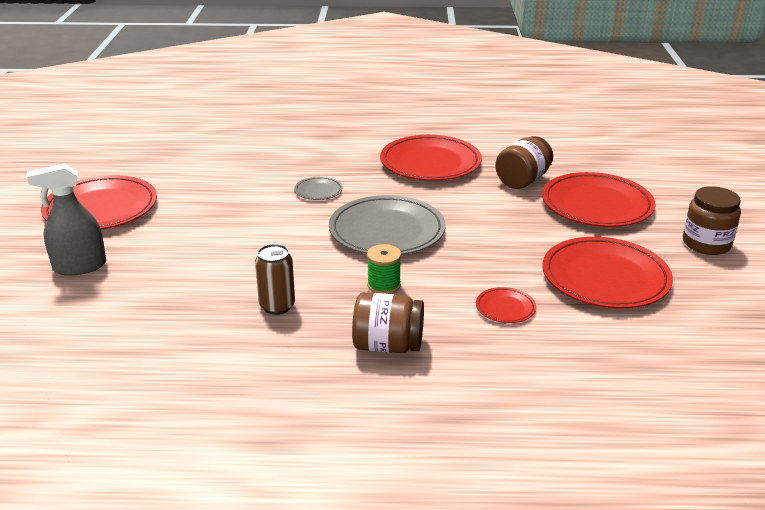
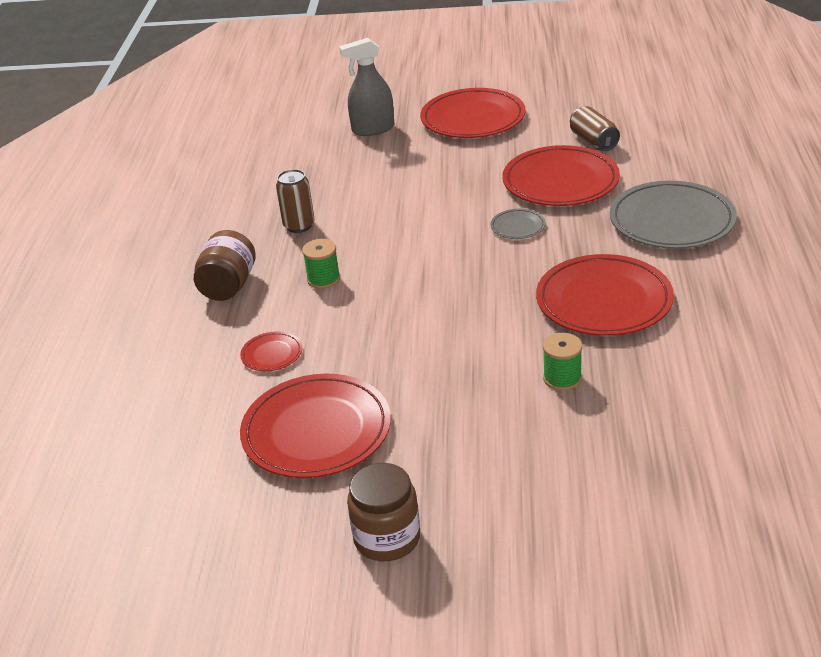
camera: 95 degrees right, 5 degrees up
(79, 267) = (373, 129): grey spray bottle -> grey spray bottle turned 90 degrees counterclockwise
(189, 155) = (593, 141): none -> brown can
(387, 231) = (428, 276): grey plate -> grey plate (672, 220)
(522, 180) = (562, 378): brown jar -> green spool
(596, 205) = (495, 442): red plate -> red plate (560, 181)

